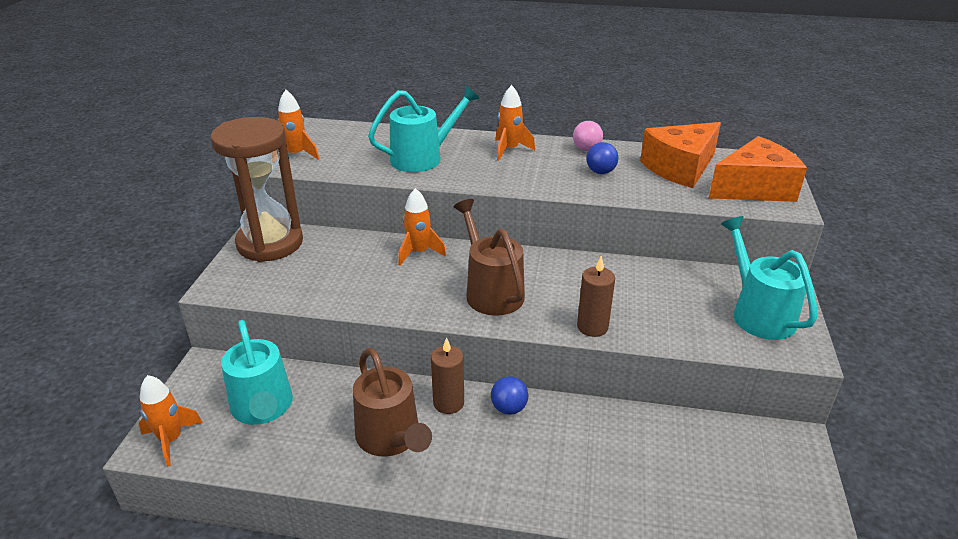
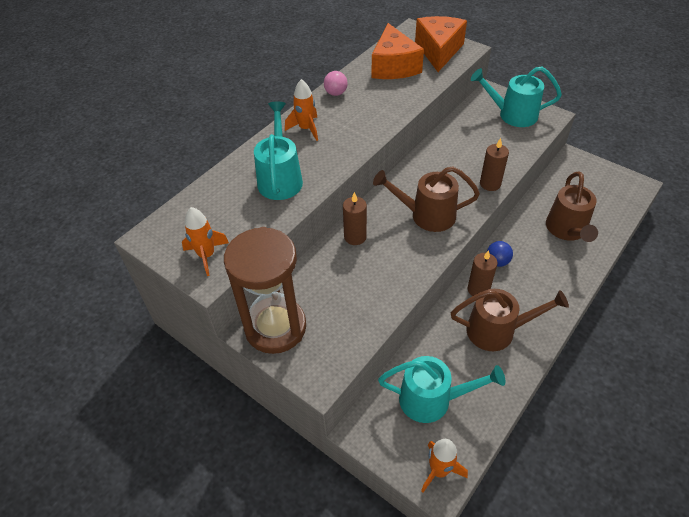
camera: 60 degrees left, 15 degrees up
(419, 253) = (355, 237): orange rocket -> brown candle
(600, 172) = (373, 100): blue ball -> none
(627, 468) = (567, 230): none -> brown watering can

